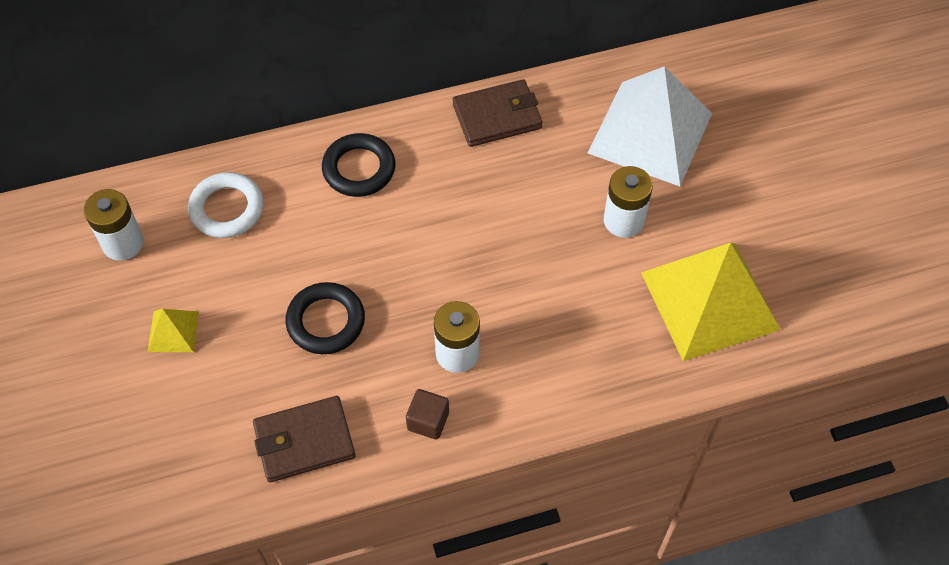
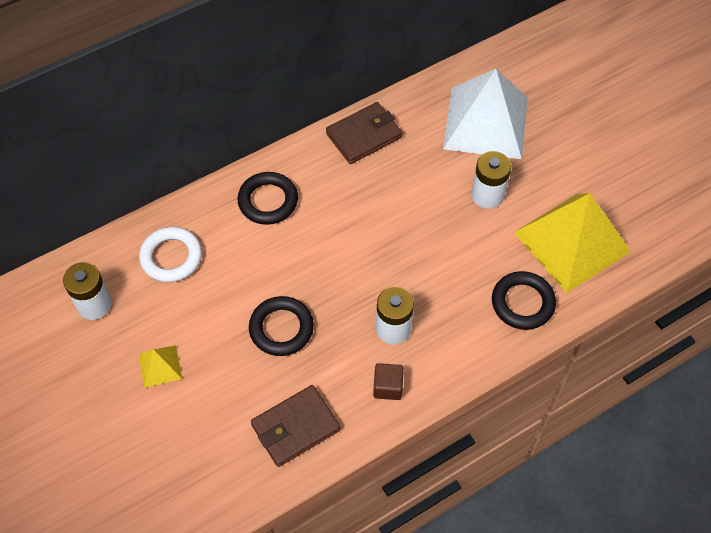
camera: 15 degrees left, 0 degrees up
(624, 360) = (522, 303): none -> black ring

